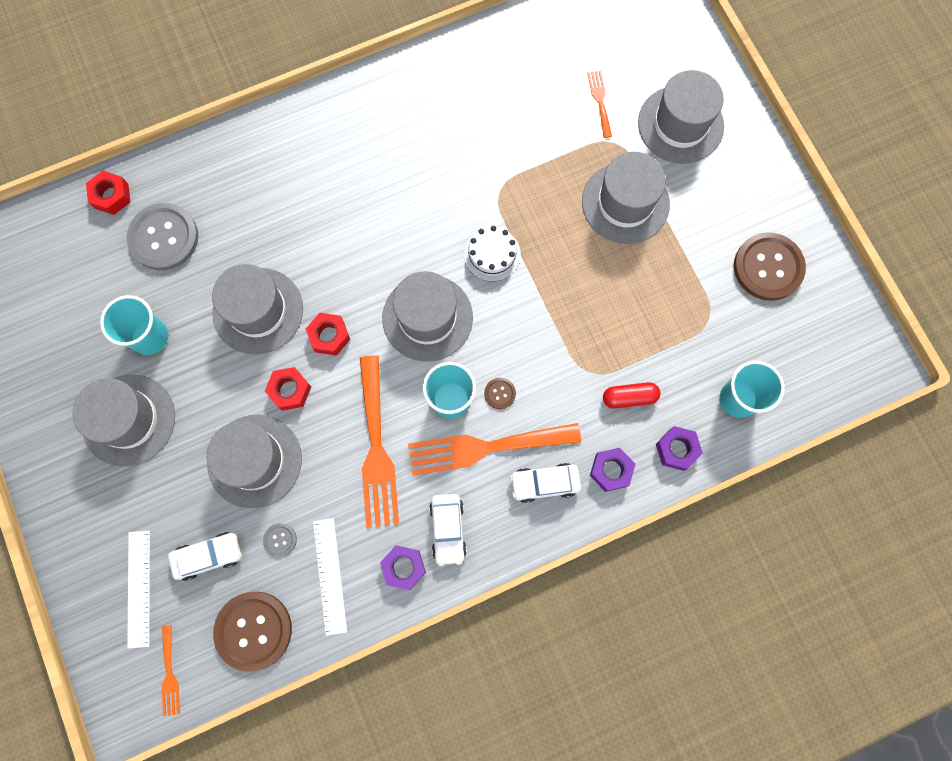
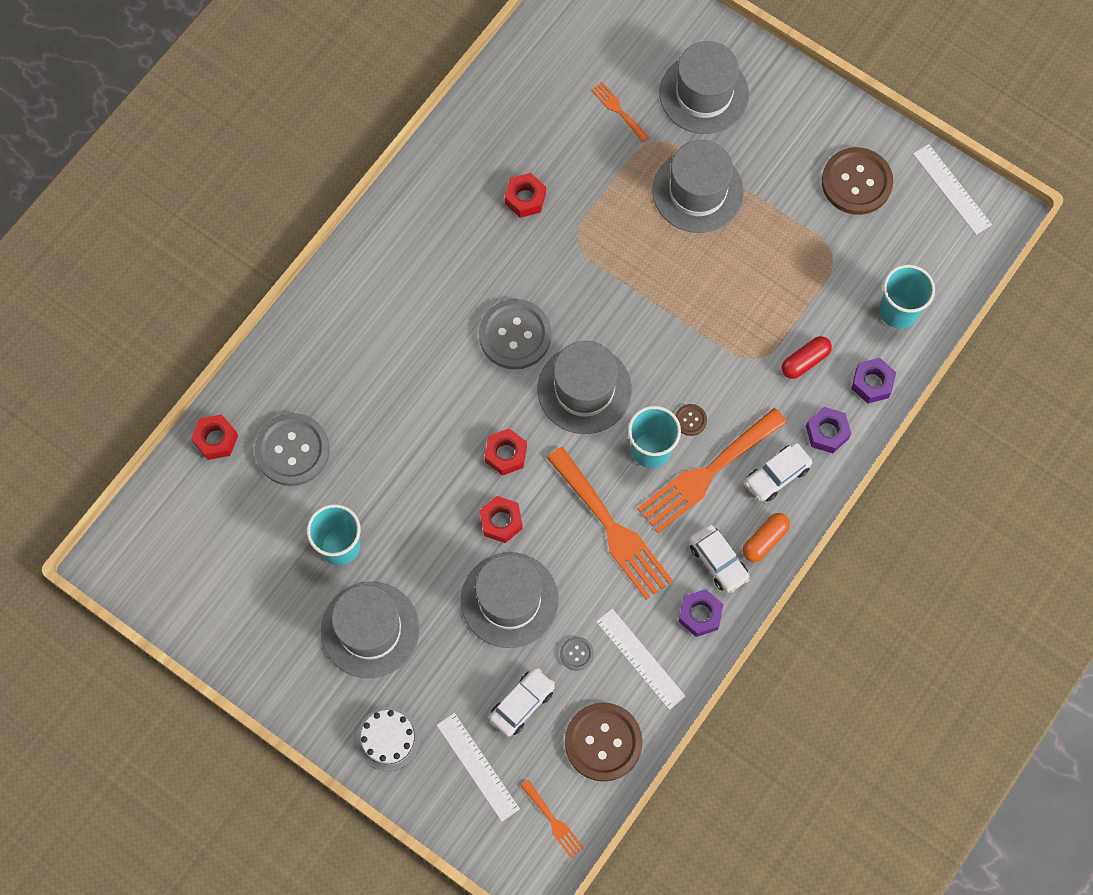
camera: 30 degrees left, 5 degrees down
(258, 311) = (425, 468): grey hat -> none
(399, 241) = (515, 335): none -> grey button
(478, 133) = (525, 198): none -> red nut
(492, 254) = (607, 301): white cake -> white cake (388, 739)
(499, 534) = (764, 540): none -> orange capsule
(850, 318) = (952, 189): none -> white ruler

